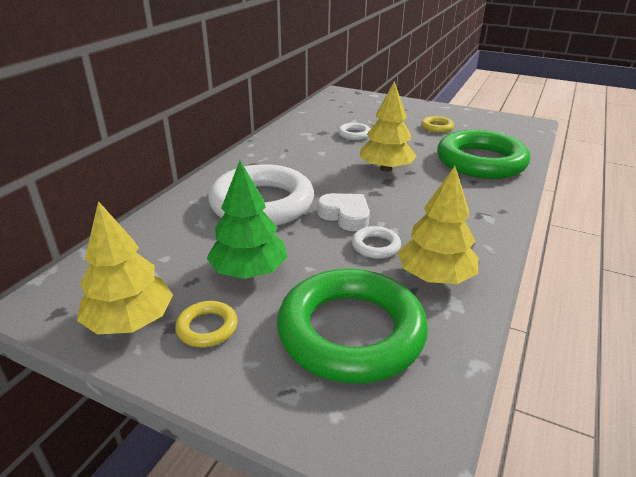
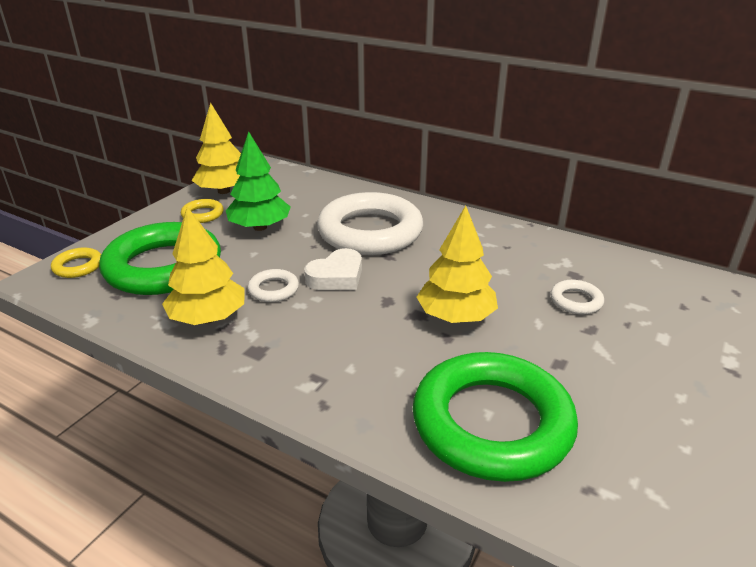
camera: 95 degrees right, 0 degrees up
(437, 127) = (647, 399): yellow ring -> yellow ring (78, 266)

